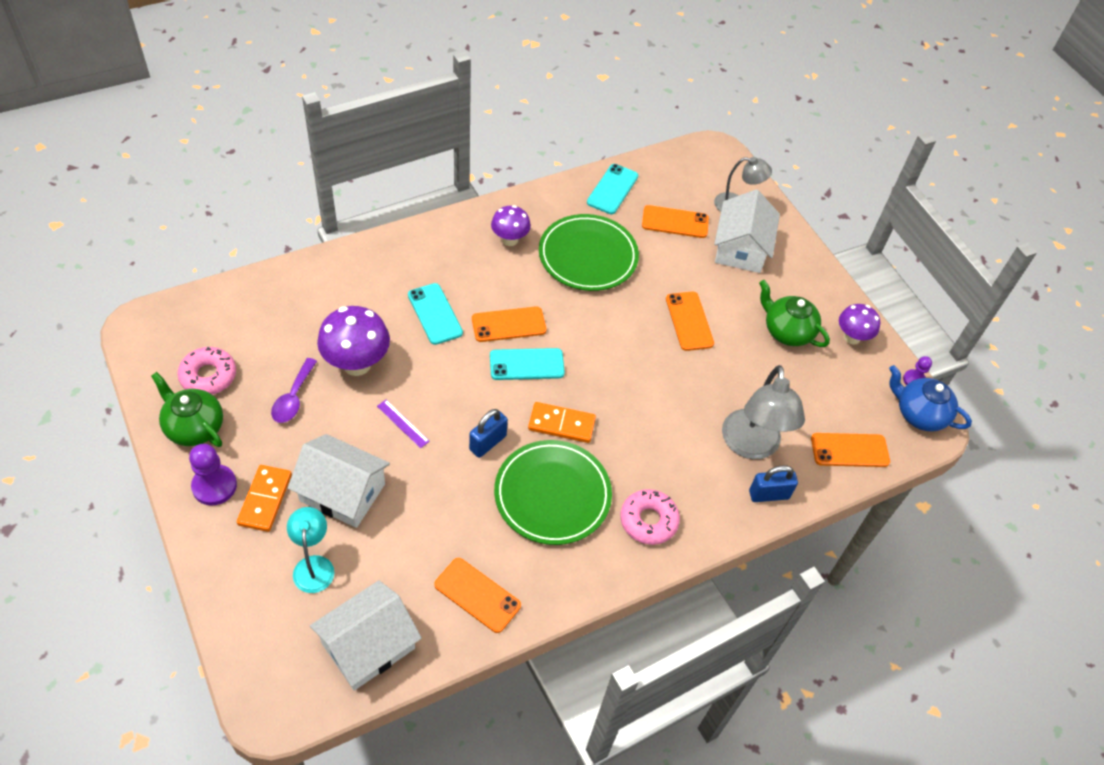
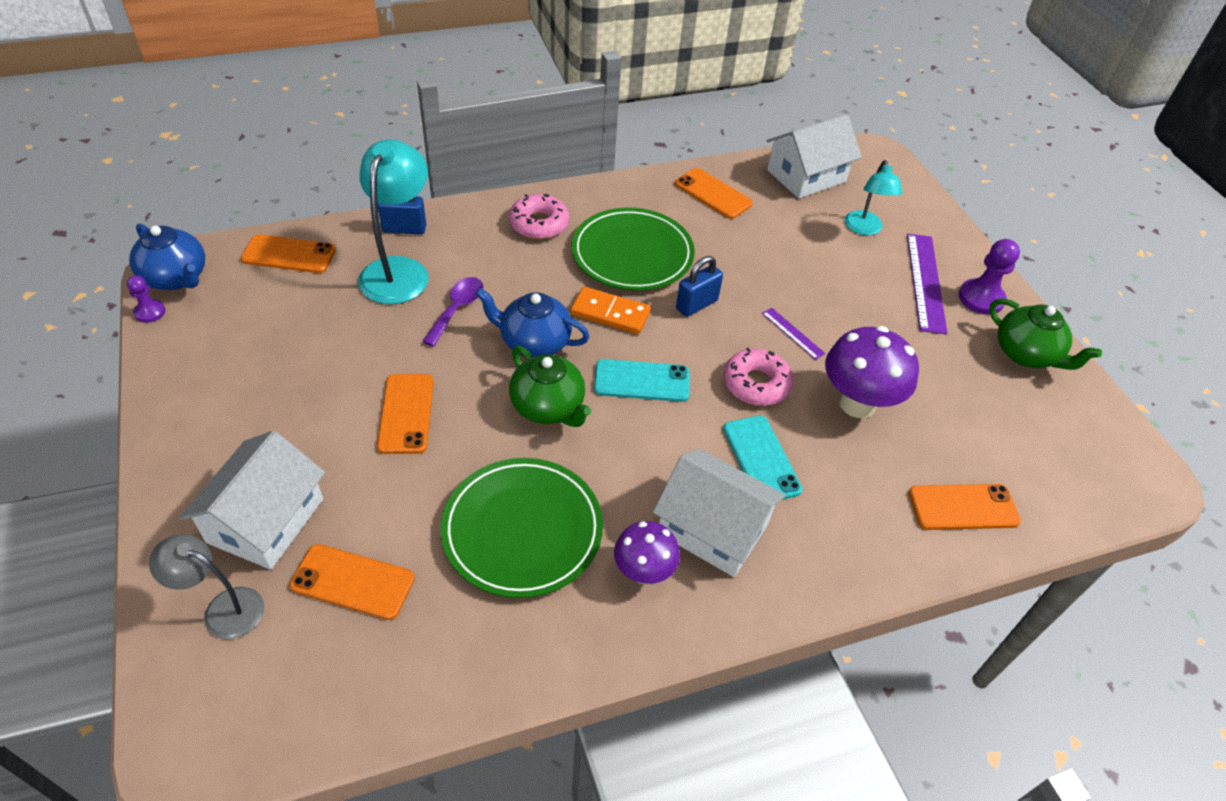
camera: 170 degrees left, 5 degrees down
(208, 376) = (1035, 408): pink donut -> pink donut (756, 384)
(265, 499) = (925, 282): orange domino -> purple ruler
(293, 398) = (925, 373): purple spoon -> purple spoon (457, 309)
(342, 492) = (849, 279): white house -> white house (713, 528)
(508, 324) = (659, 434): orange phone -> orange phone (963, 507)
(612, 189) = (439, 666): turquoise phone -> none
(617, 388) = (534, 342): none -> blue teapot
(751, 446) = (399, 270): grey lamp -> turquoise lamp
(787, 331) = (275, 386): green teapot -> green teapot (548, 407)
(852, 337) = (190, 369): purple mushroom -> none

